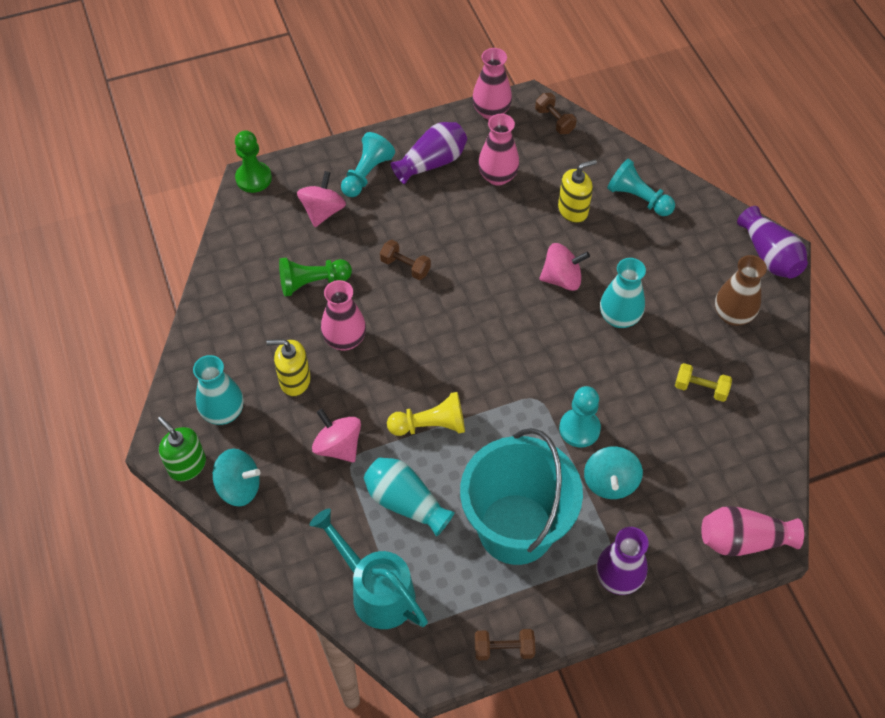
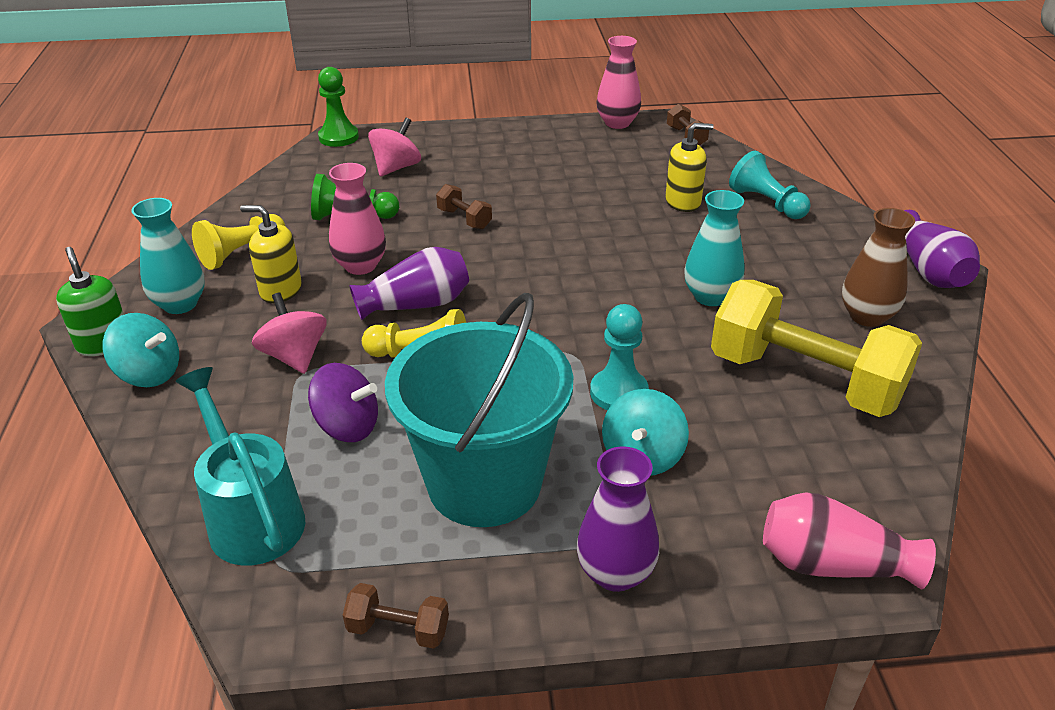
camera: 15 degrees right, 20 degrees down
(242, 345) = (241, 253): none -> yellow pawn
(366, 174) = (459, 148): turquoise pawn -> none
(405, 502) = (347, 426): turquoise vase -> purple spinning top
(432, 162) = (535, 149): purple vase -> purple vase (416, 305)
(497, 176) = (604, 167): pink vase -> none
(562, 278) = (648, 253): pink spinning top -> none
(700, 388) = (804, 380): yellow dumbbell -> yellow dumbbell, size x2.46

